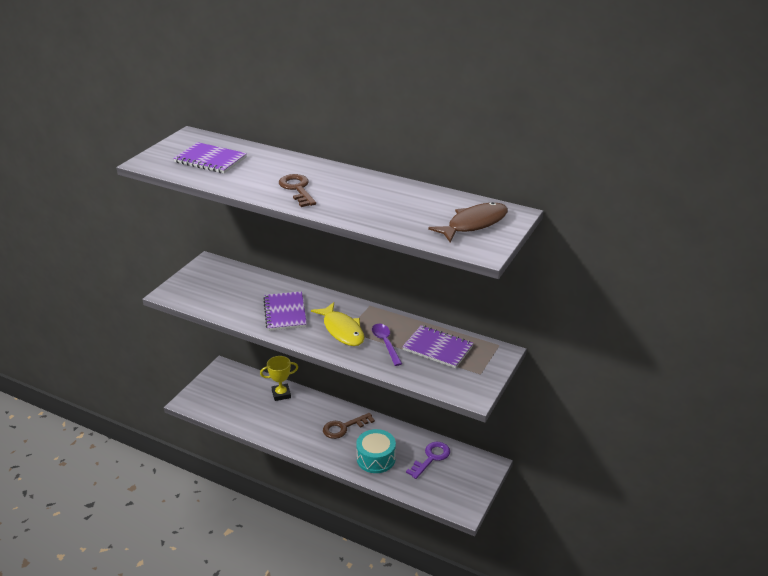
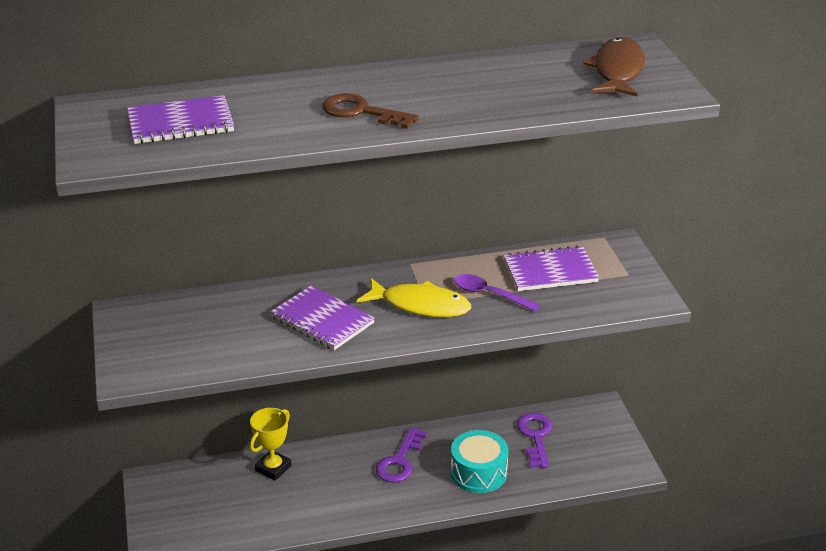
camera: 40 degrees left, 0 degrees up
(344, 427) = (399, 461): brown key -> purple key

